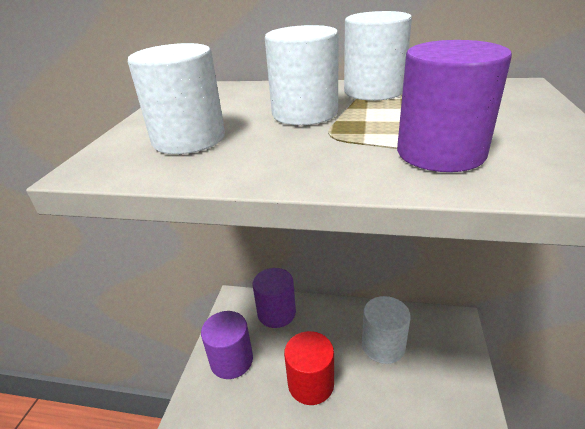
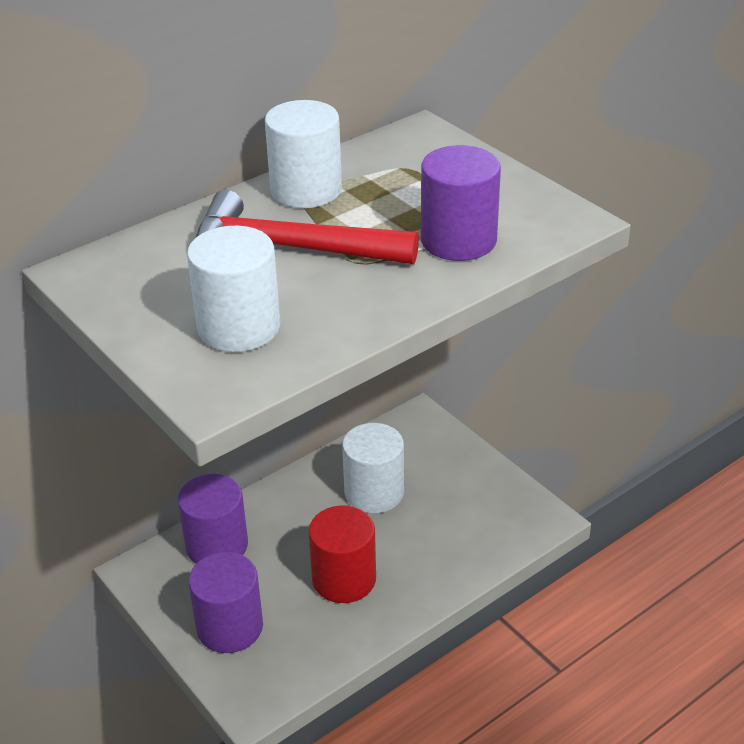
camera: 50 degrees left, 5 degrees up
(305, 113) = (290, 248): white cylinder -> red hammer

